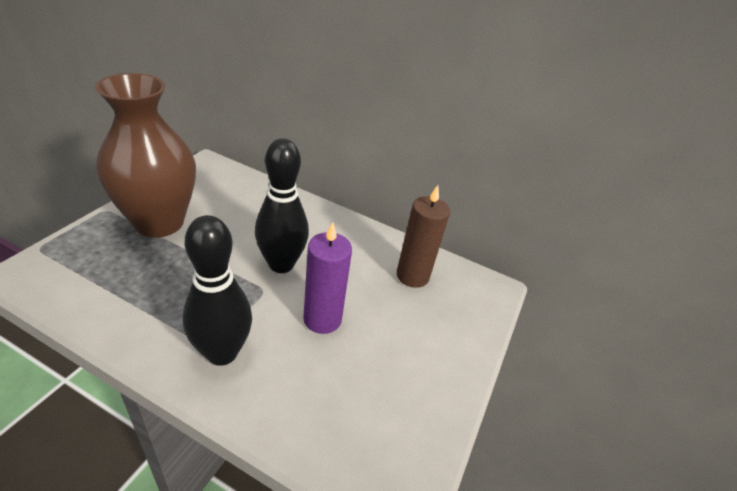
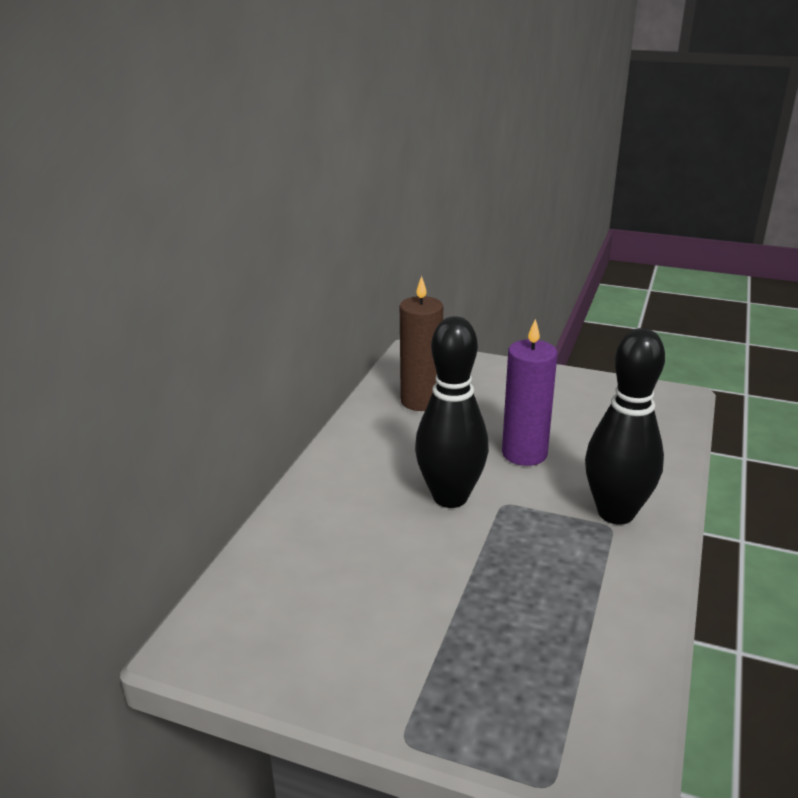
camera: 90 degrees left, 10 degrees down
(159, 222) = (412, 647): brown vase -> none

